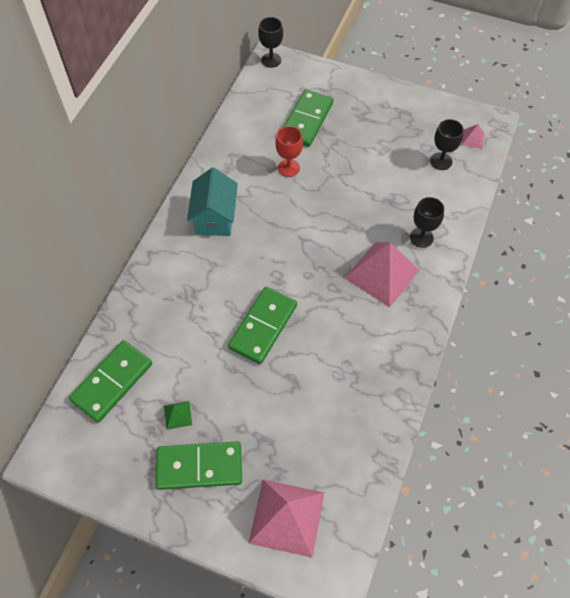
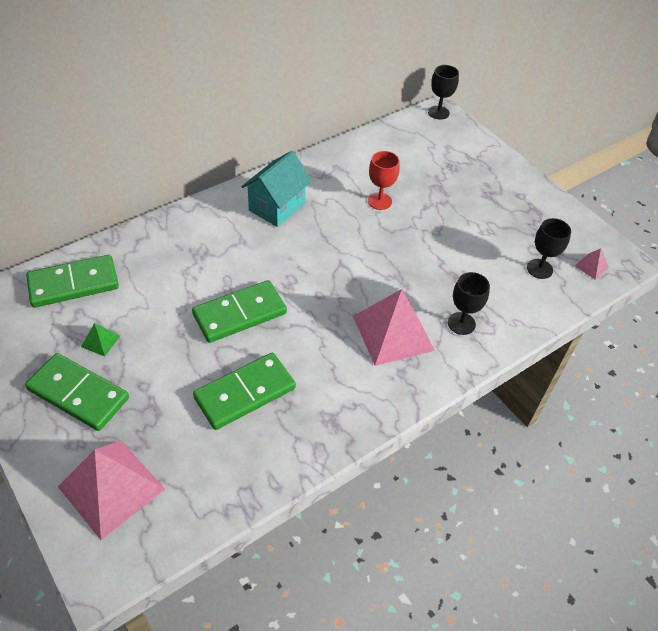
camera: 30 degrees right, 10 degrees down
(307, 120) = (431, 172): green domino -> green domino (245, 393)

